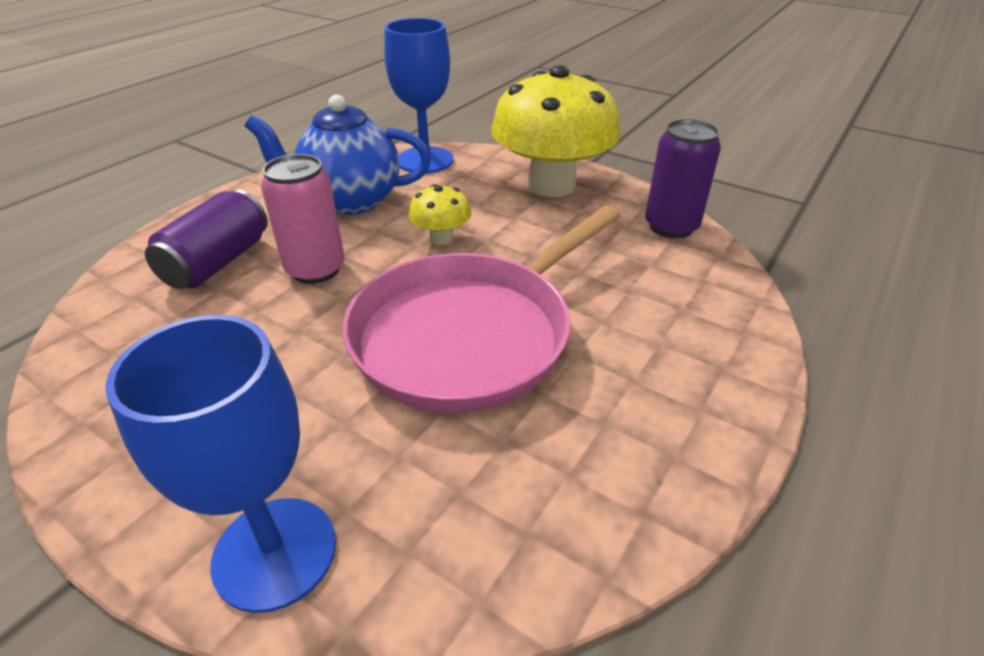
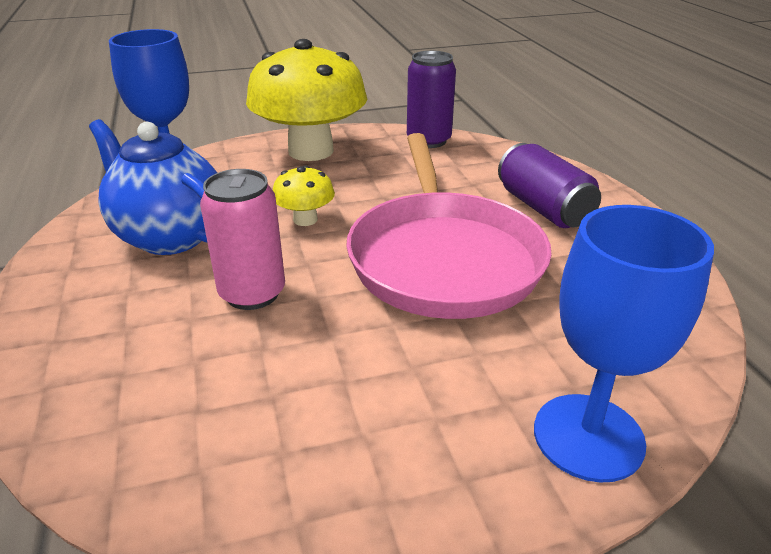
camera: 50 degrees left, 5 degrees down
(218, 263) = (145, 346): purple can -> purple can (543, 208)
(350, 200) = (170, 236): blue teapot -> blue teapot turned 90 degrees clockwise

